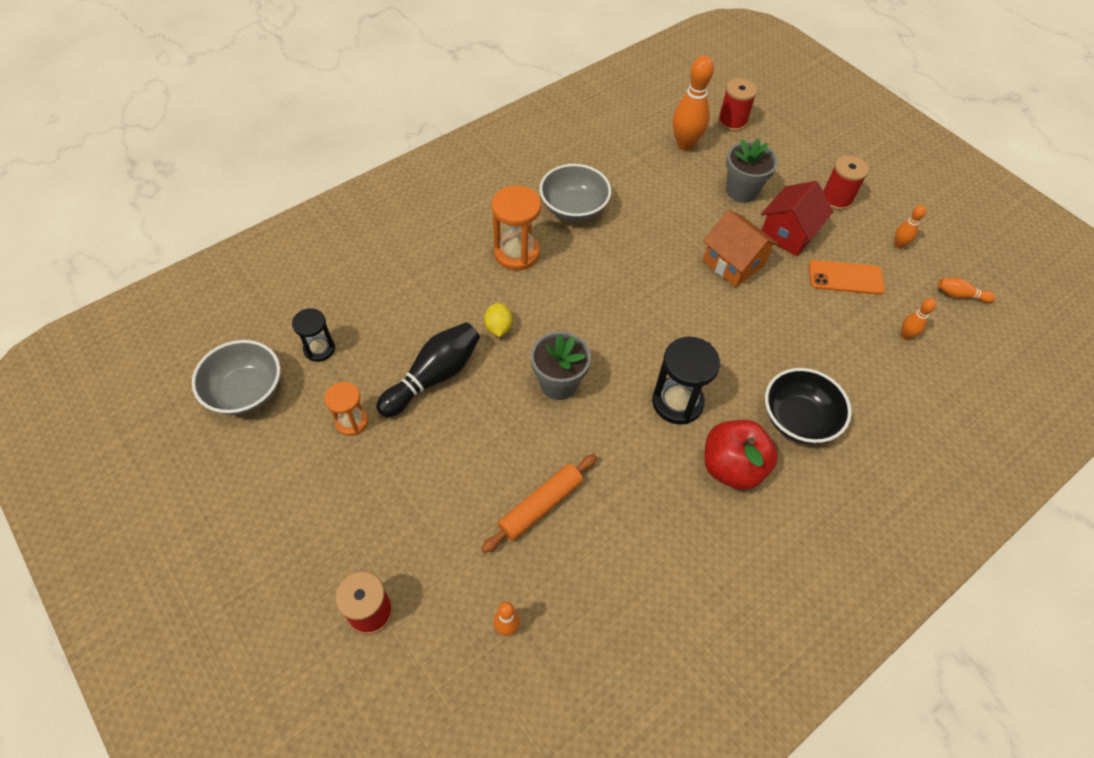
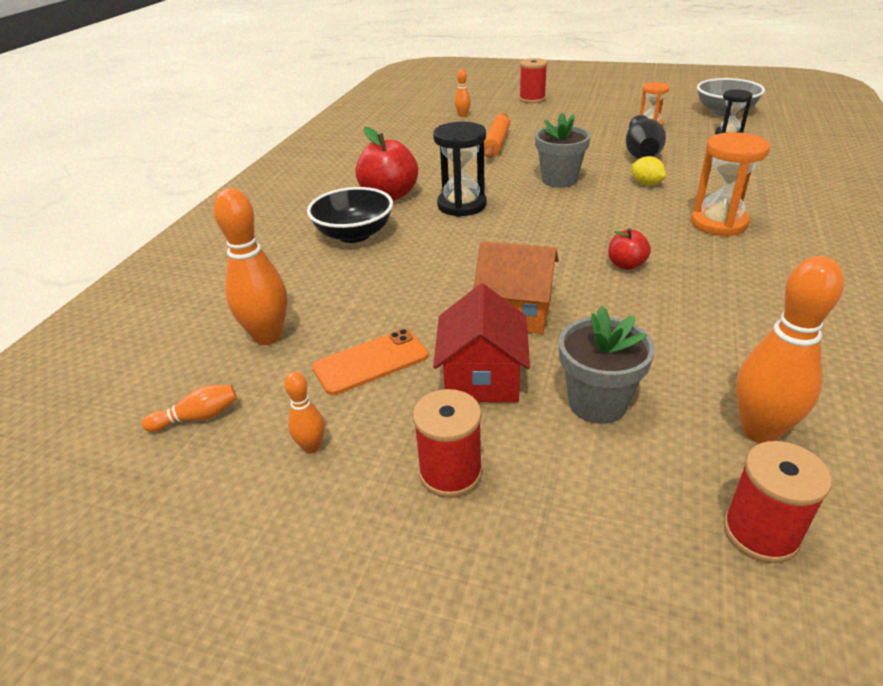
camera: 150 degrees right, 20 degrees down
(573, 208) = (741, 277): grey bowl -> none
(626, 257) = (626, 265): none -> red apple
(906, 336) = (268, 336): orange bowling pin -> orange bowling pin, size x2.00

